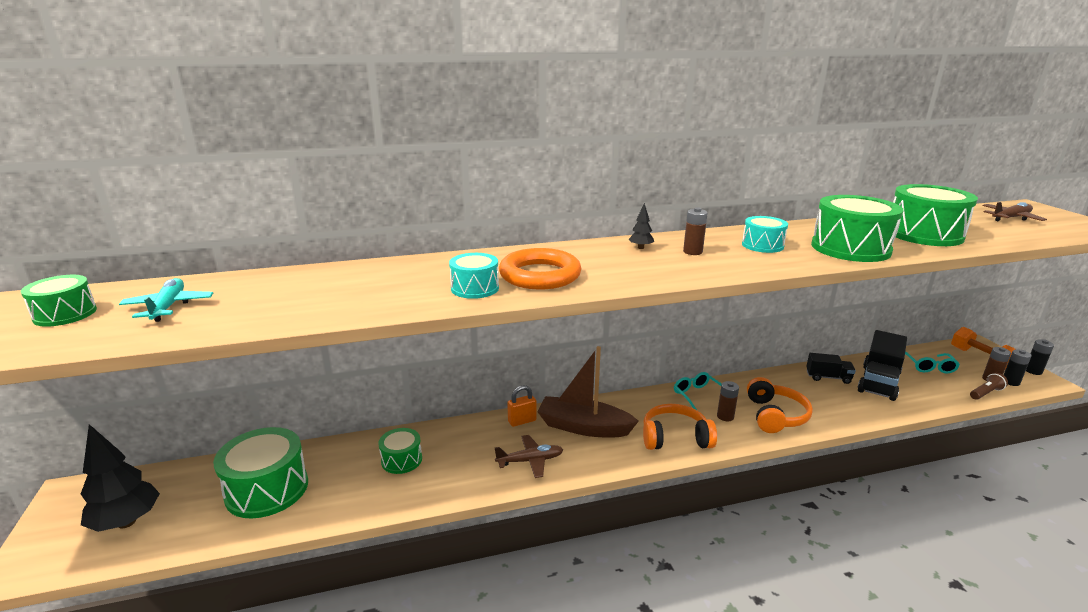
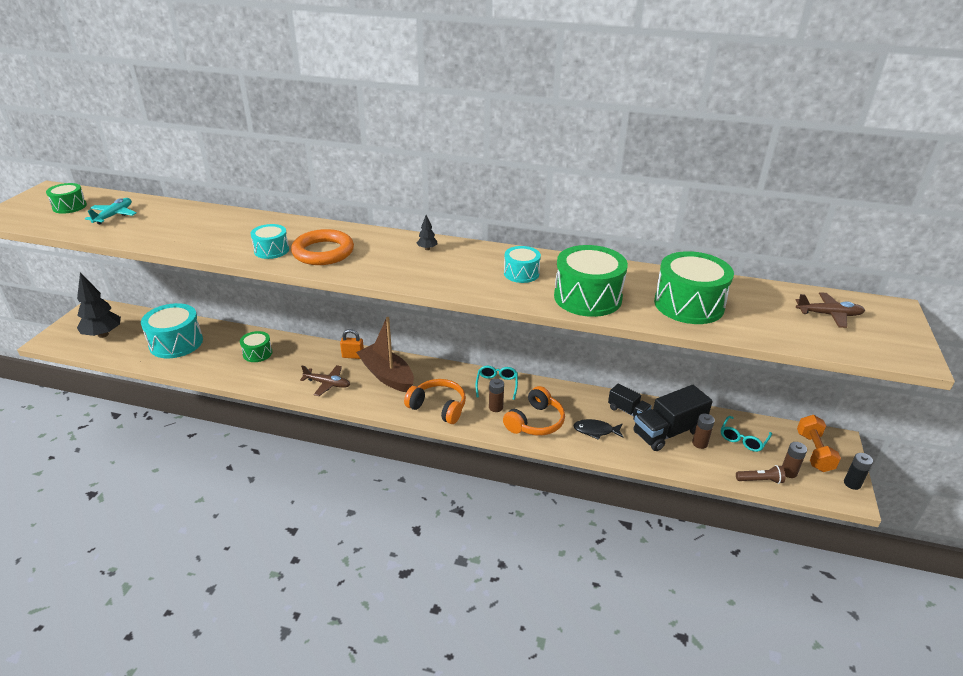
camera: 30 degrees right, 10 degrees up
(267, 489) = (176, 343): green drum -> turquoise drum
(692, 252) = (457, 263): brown battery -> brown battery (699, 443)
(829, 403) = (595, 431): none -> black fish
(1010, 382) = (806, 482): black battery -> none

